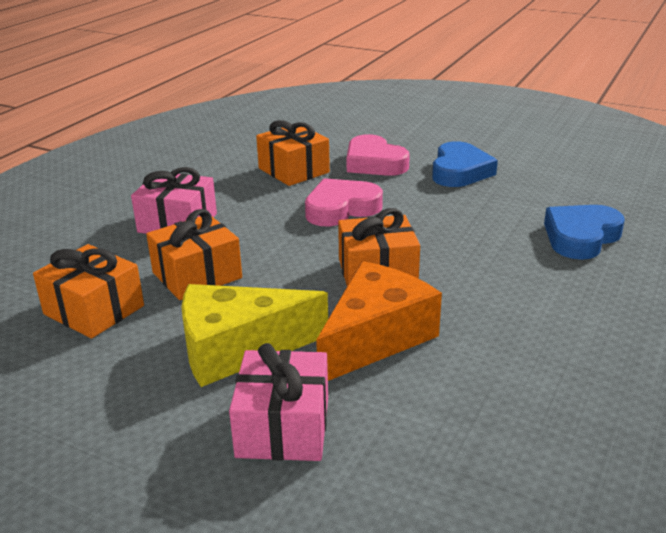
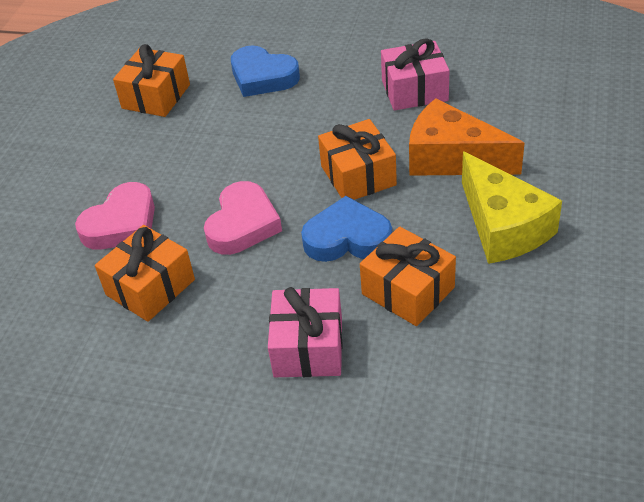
camera: 100 degrees left, 15 degrees up
(94, 310) = (496, 343): orange gift -> orange gift (156, 96)
(283, 427) = (571, 179): pink gift -> pink gift (414, 90)
(341, 209) = (243, 224): pink heart -> pink heart turned 120 degrees counterclockwise
(459, 171) = (138, 157): blue heart -> blue heart (347, 238)

